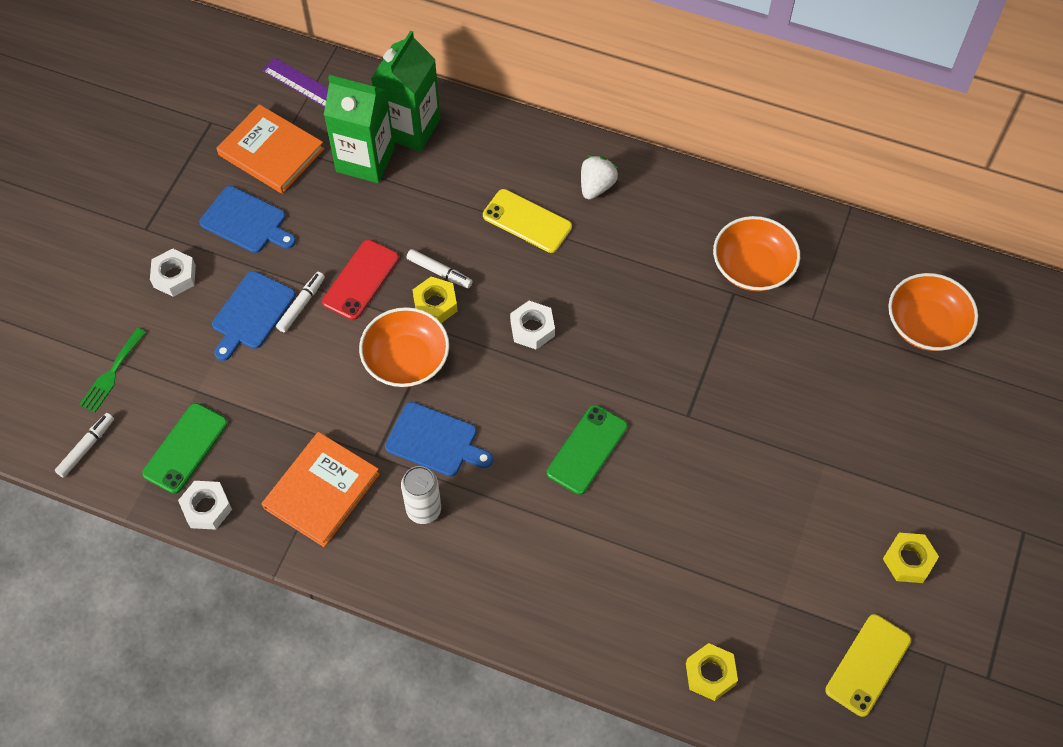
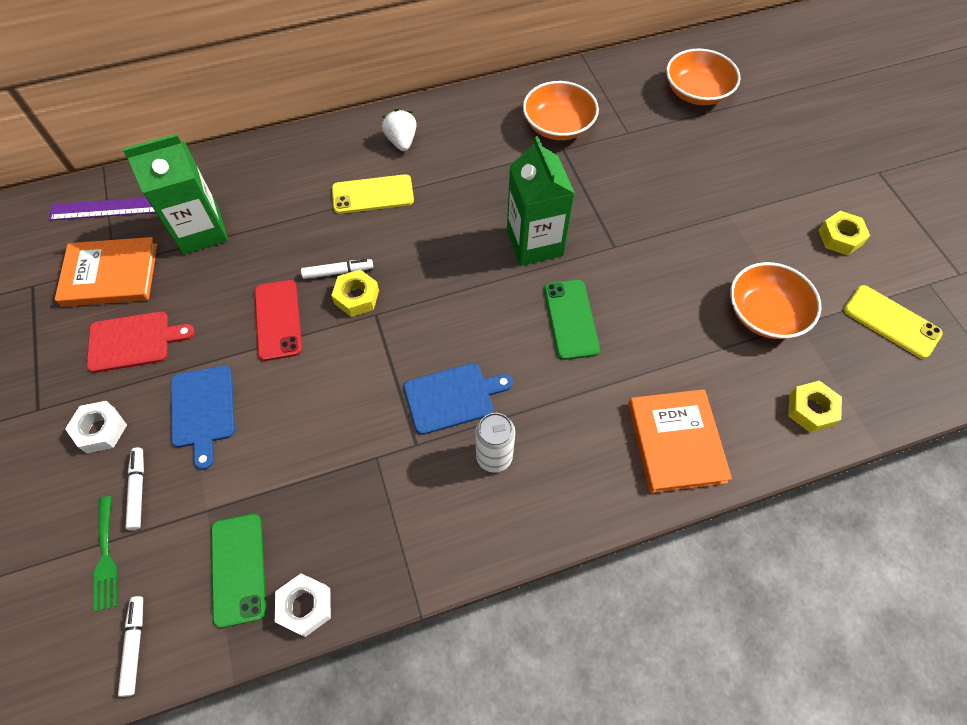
camera: 40 degrees left, 0 degrees up
(246, 221) = (133, 341): blue cutting board -> red cutting board
(301, 305) = (243, 373): white marker -> white marker (138, 490)
(321, 491) = (396, 508): orange book -> orange book (676, 442)
(406, 359) = (371, 353): orange bowl -> orange bowl (765, 313)
(410, 128) = (219, 187): green carton -> green carton (534, 243)
(532, 329) = (448, 264): white nut -> none
(868, 665) = (891, 321): yellow phone -> yellow phone turned 45 degrees counterclockwise

